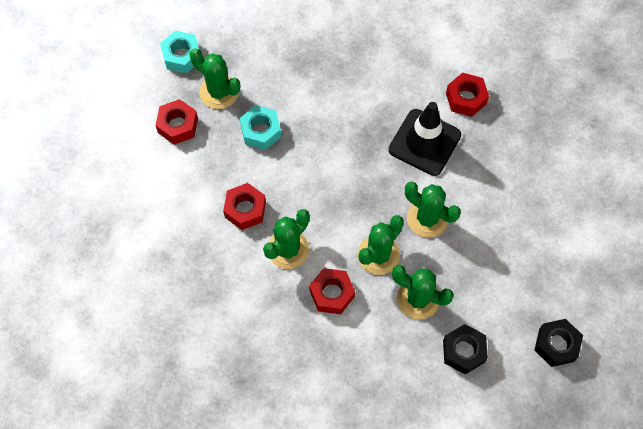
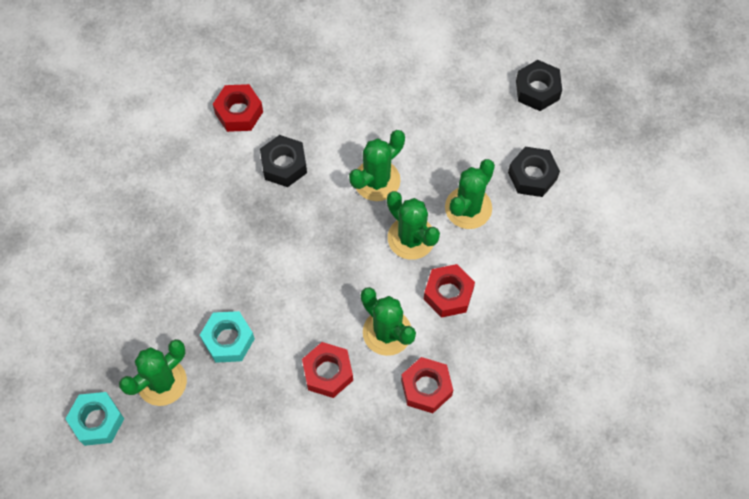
camera: 80 degrees left, 0 degrees up
(178, 125) = (197, 438): red nut -> red nut (426, 388)
(424, 142) = (284, 165): black traffic cone -> black nut

